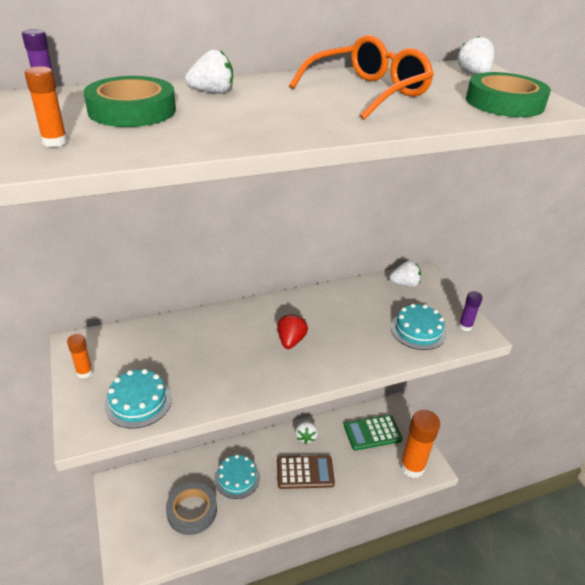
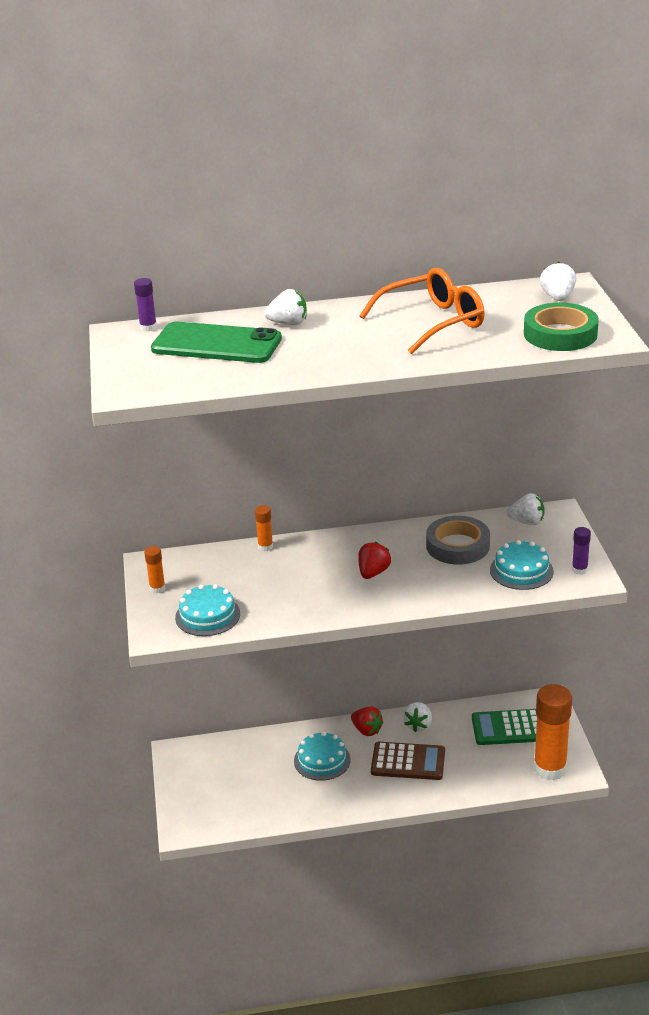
camera: 15 degrees right, 5 degrees down
(55, 142) = (156, 374): orange glue stick -> orange glue stick (265, 547)
(132, 110) = (216, 344): green tape -> green phone
(192, 511) = (263, 787): grey tape -> grey tape (457, 546)
(268, 445) = (366, 730): none -> red strawberry

